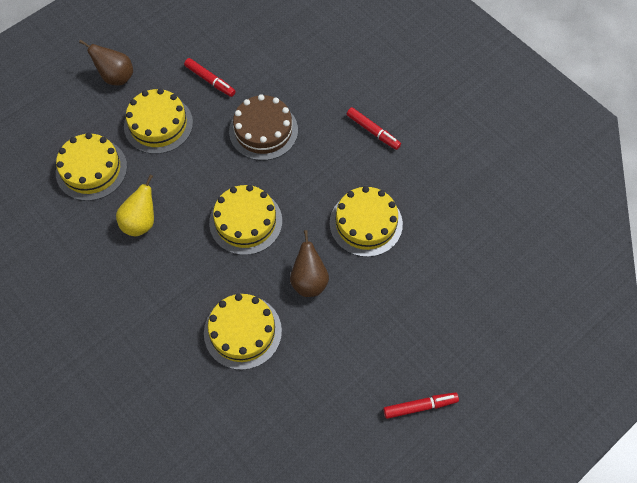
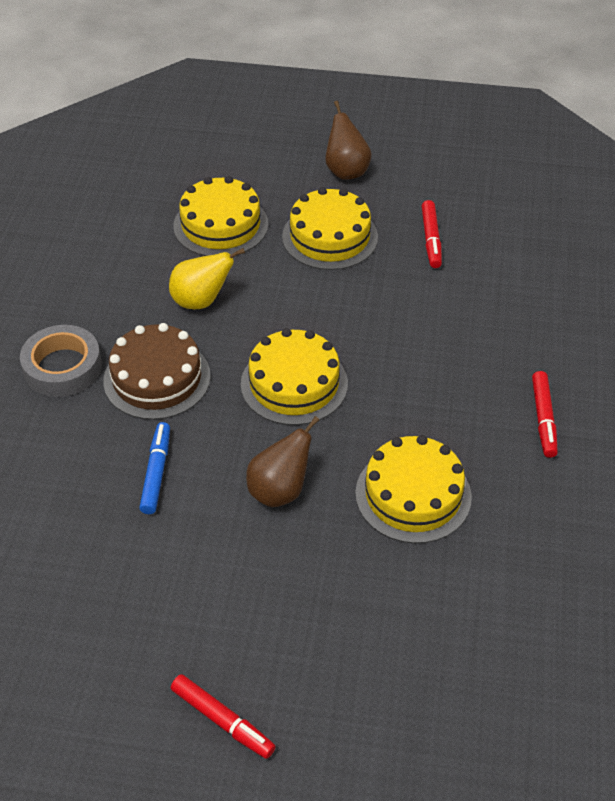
camera: 50 degrees right, 15 degrees down
(119, 329) = (62, 367): none -> grey tape
(242, 332) = (156, 472): yellow cake -> blue marker
(263, 130) = (423, 322): brown cake -> brown cake (157, 378)

